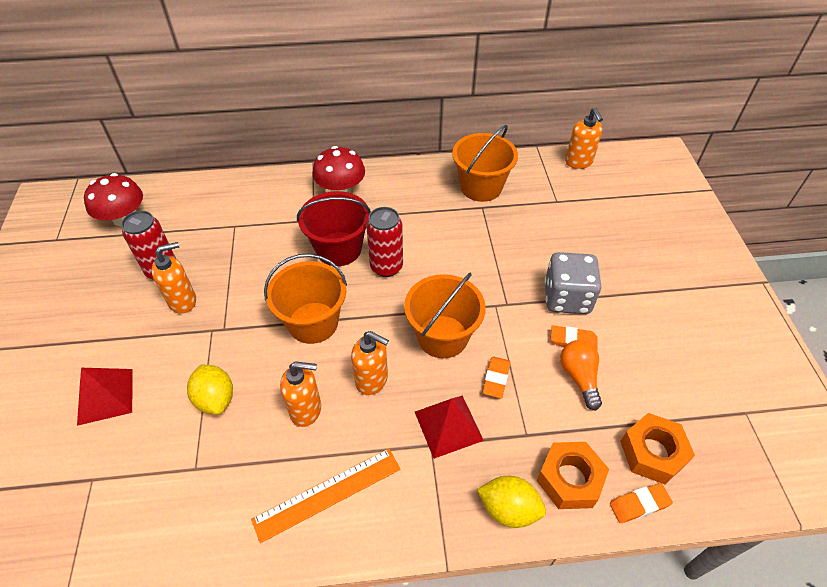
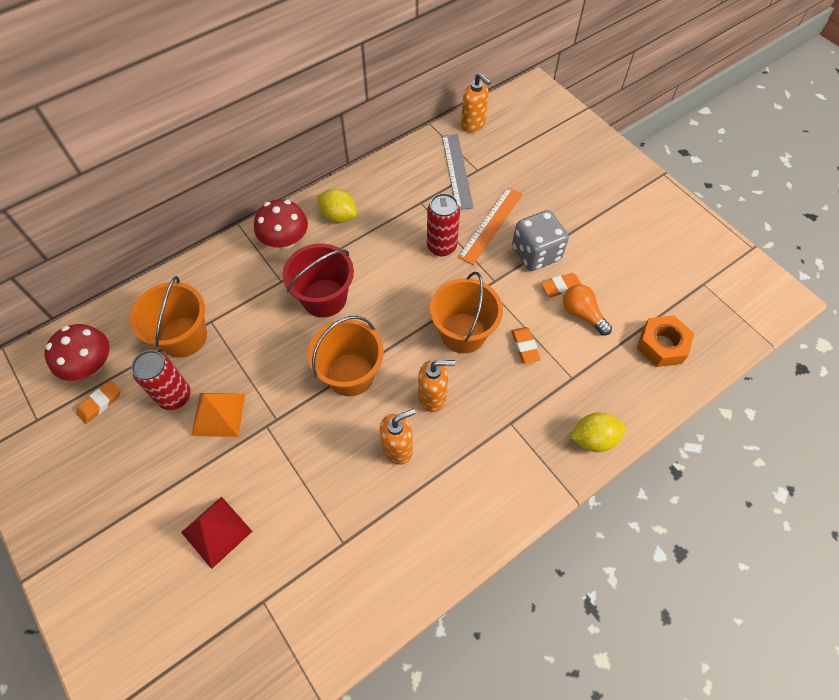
camera: 30 degrees left, 10 degrees up
(183, 301) = (218, 414): orange soap dispenser -> orange pyramid
(215, 399) = (316, 480): yellow lemon -> yellow lemon (338, 216)
(327, 494) = (460, 502): orange ruler -> orange ruler (491, 225)
(386, 267) = (377, 295): red can -> red can (441, 246)
(448, 426) = (513, 401): red pyramid -> none
(481, 187) = (407, 183): orange bucket -> orange bucket (183, 337)
(536, 194) = (457, 171): none -> grey ruler
(569, 479) = (620, 394): orange nut -> none
(639, 504) = (673, 387): orange eraser -> orange eraser (100, 403)

